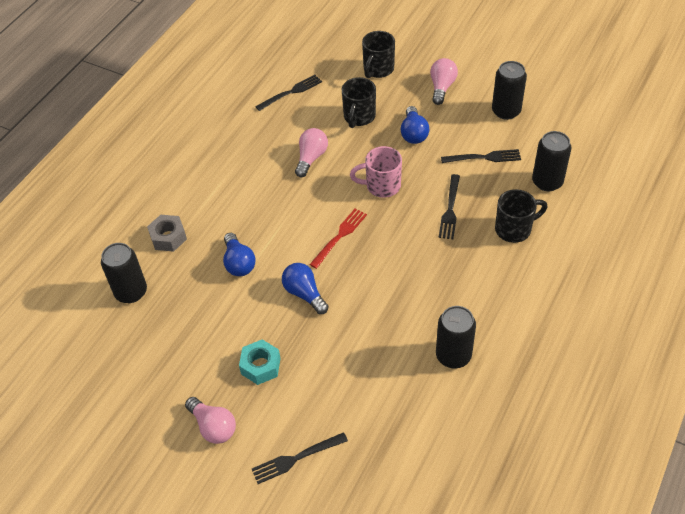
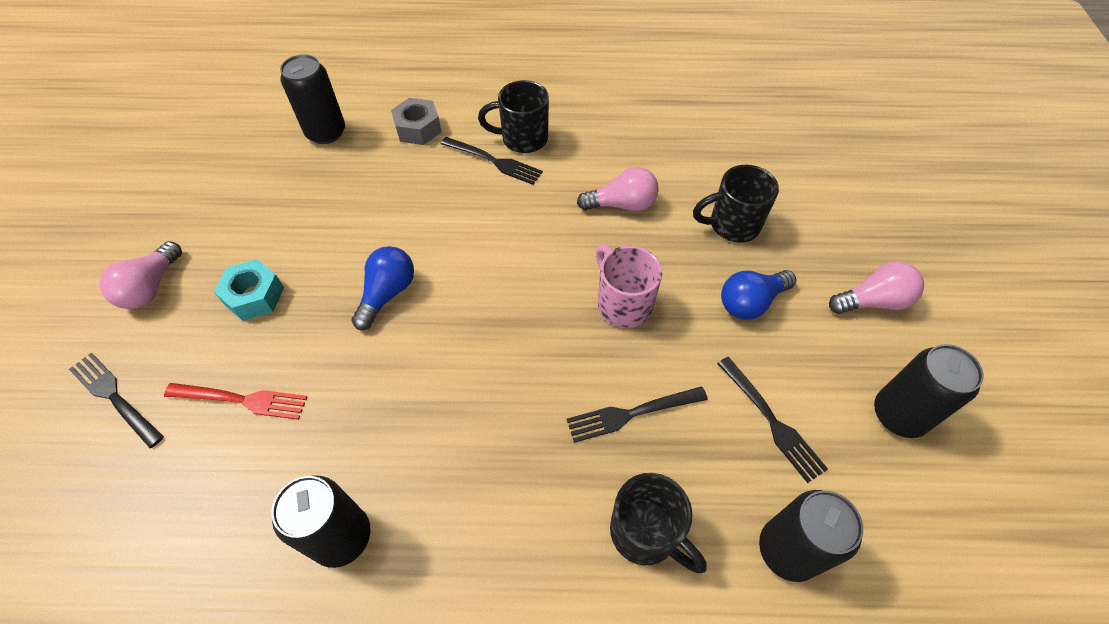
camera: 60 degrees right, 5 degrees up
(239, 263) = (409, 206): blue light bulb -> none
(291, 92) = (720, 138): black fork -> black fork (494, 161)
(339, 236) = (503, 292): red fork -> red fork (241, 400)
(378, 69) = (839, 209): black mug -> black mug (522, 139)

